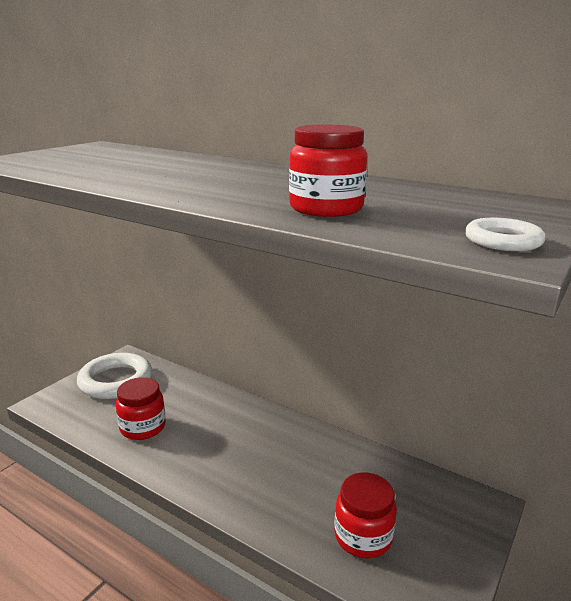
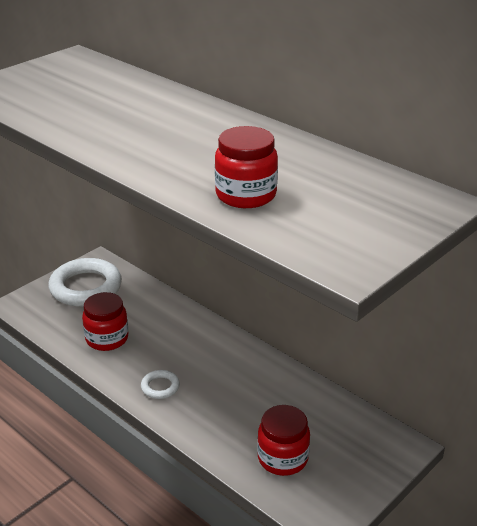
camera: 10 degrees right, 10 degrees up
(503, 241) = (357, 251): white ring -> white ring (160, 387)

